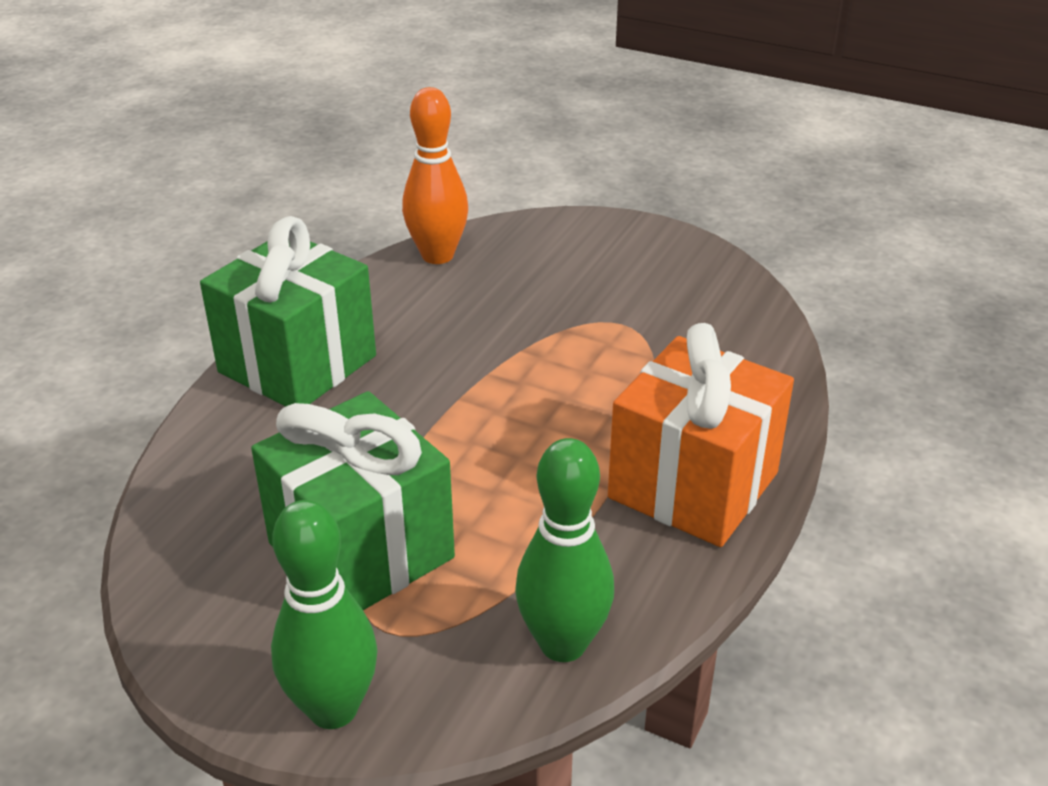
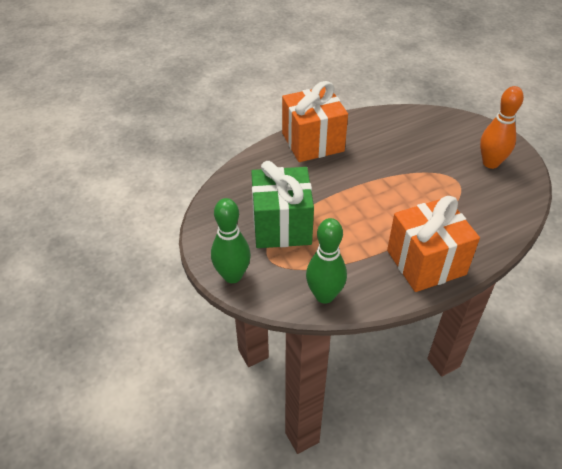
camera: 35 degrees right, 10 degrees up
(297, 364) = (313, 142): green gift -> orange gift
(437, 255) = (403, 117): orange bowling pin -> orange bowling pin (490, 163)

